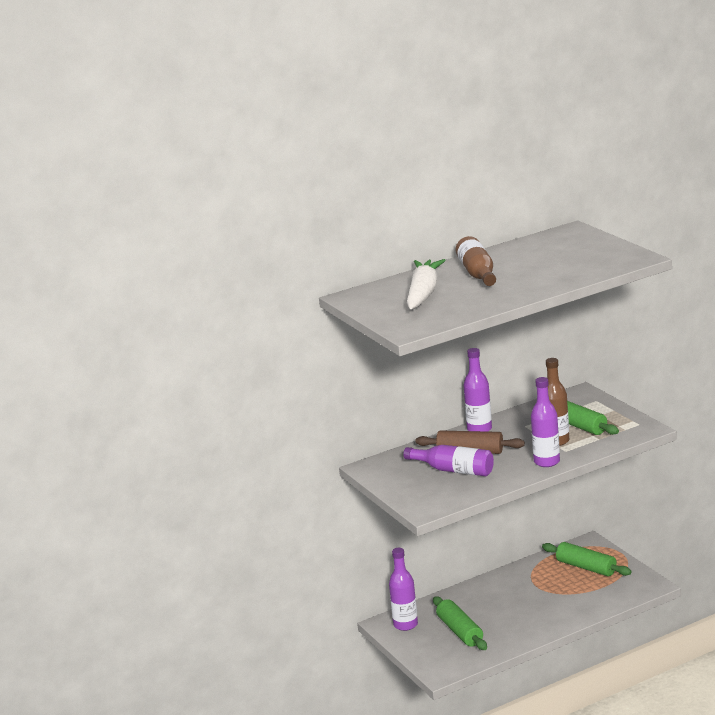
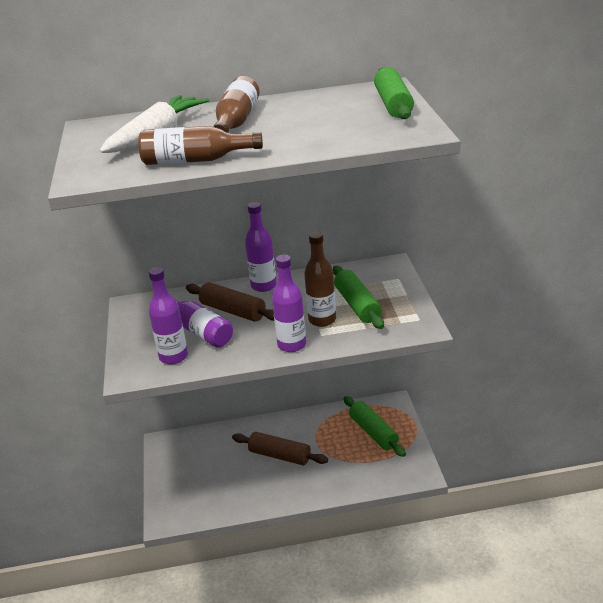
camera: 20 degrees right, 10 degrees up
(405, 625) = (178, 450): purple bottle -> purple bottle (173, 357)
(460, 631) = (216, 473): green rolling pin -> green rolling pin (393, 104)
(483, 304) = (195, 160): none -> brown bottle
(511, 604) = (280, 455): none -> brown rolling pin

